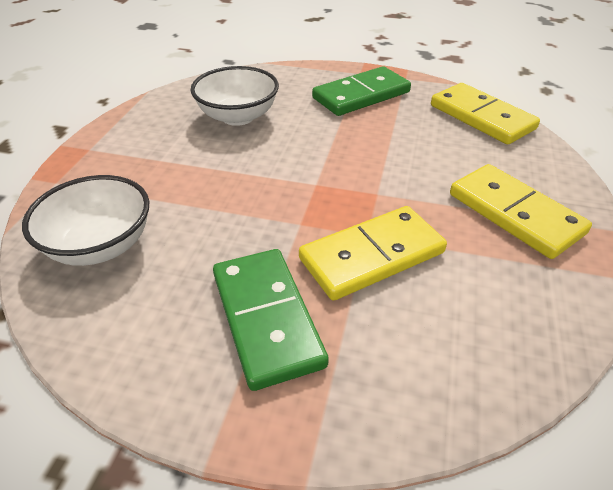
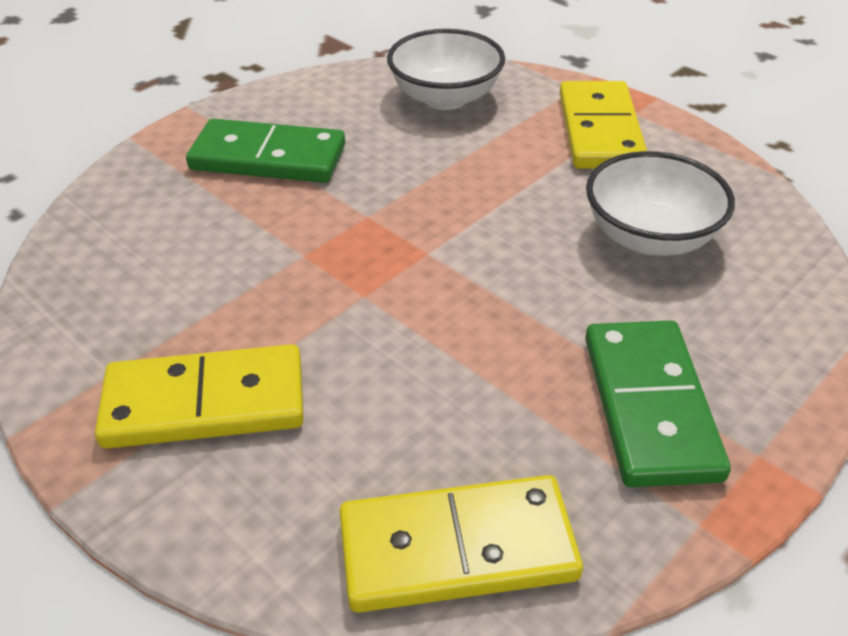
camera: 120 degrees right, 0 degrees up
(371, 255) = (271, 243): yellow domino -> yellow domino (600, 130)

